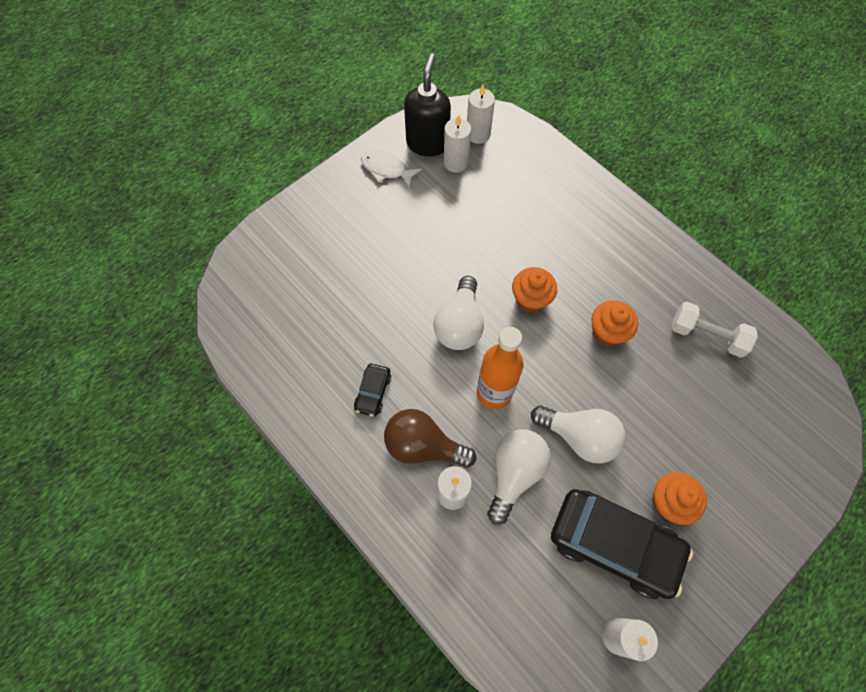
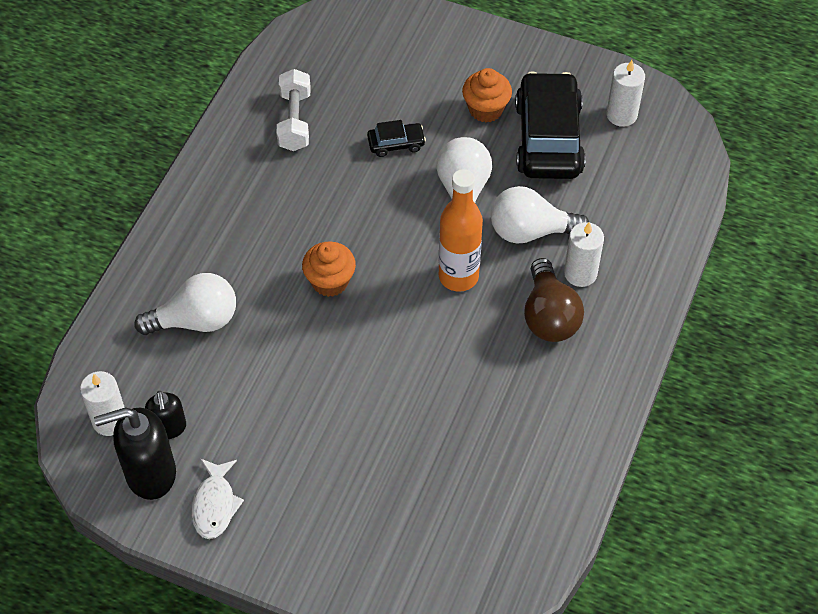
camera: 115 degrees left, 10 degrees down
(373, 392) = (520, 385): black car -> black car (396, 144)
(456, 163) = (169, 428): white candle -> black soap dispenser
(459, 324) = (396, 336): white light bulb -> white light bulb (196, 320)
(607, 332) = (334, 202): orange cupcake -> none

